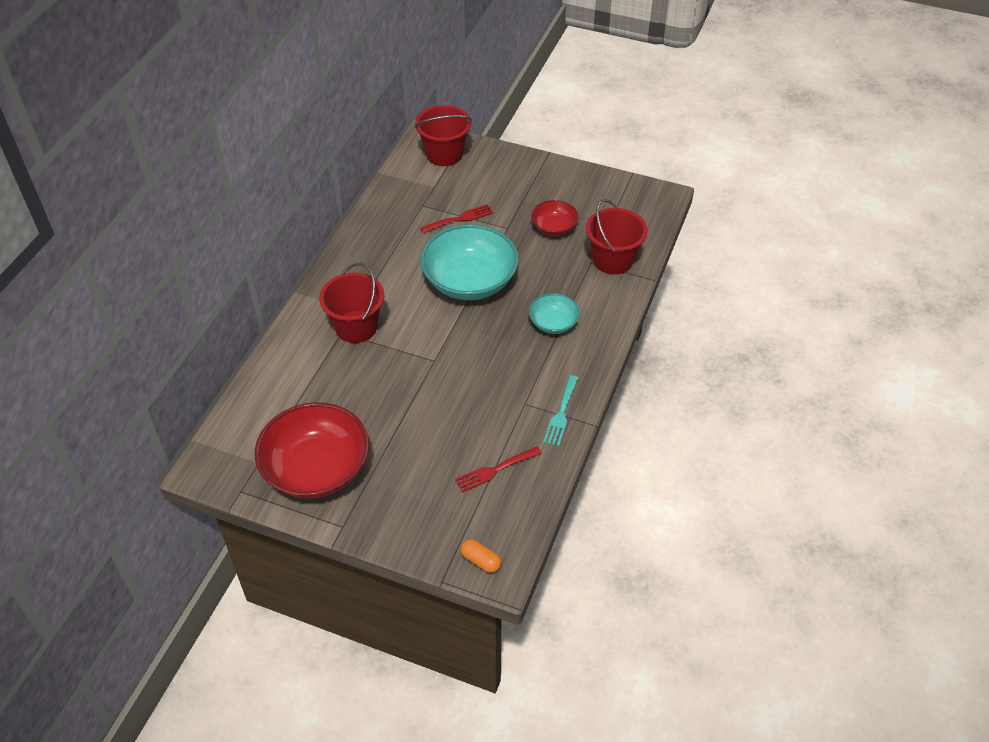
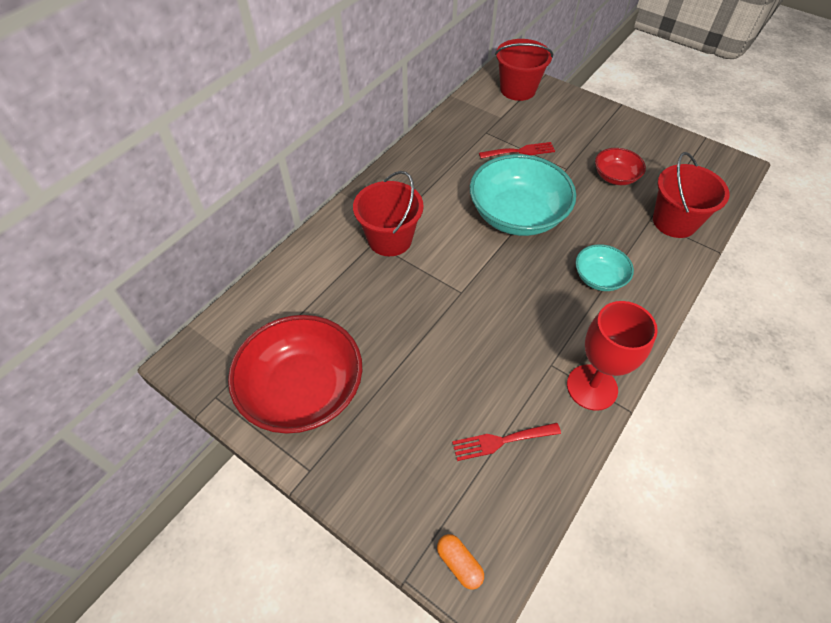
camera: 15 degrees right, 5 degrees up
(561, 414) = (592, 387): turquoise fork -> red goblet

